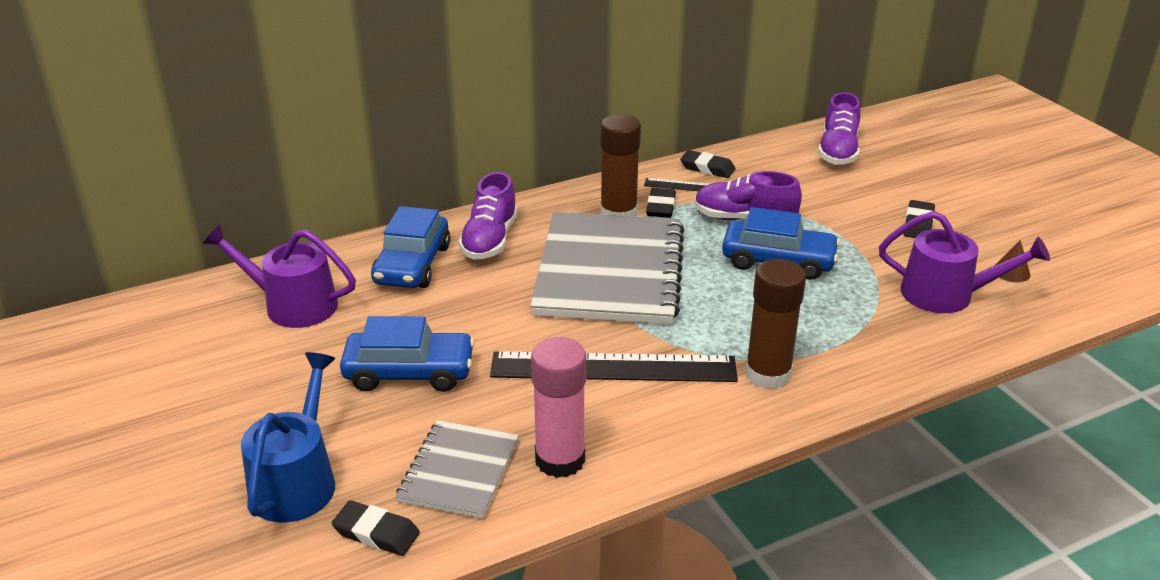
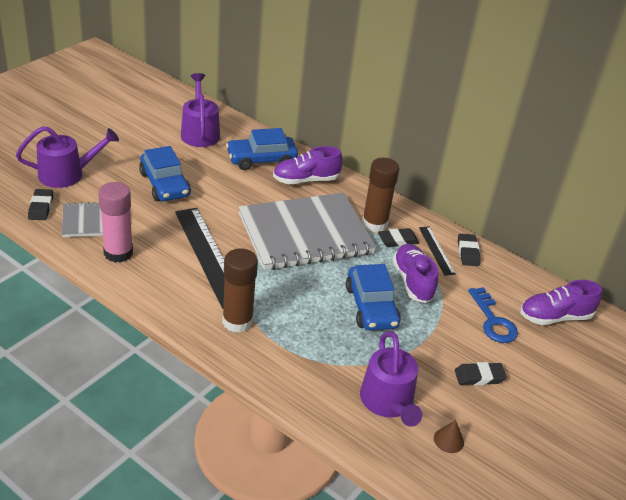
camera: 60 degrees right, 5 degrees up
(297, 481) = (67, 174): blue watering can -> purple watering can
(832, 188) = (493, 321): none -> blue key

